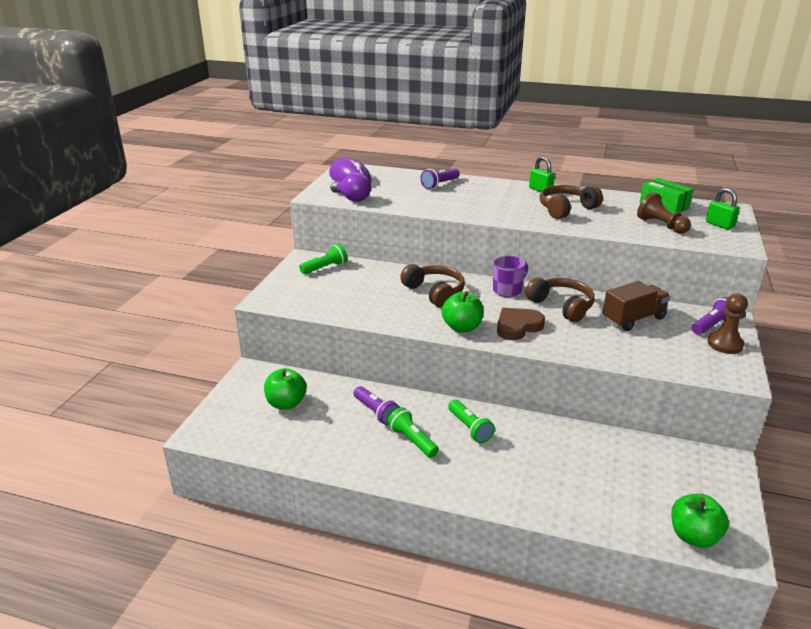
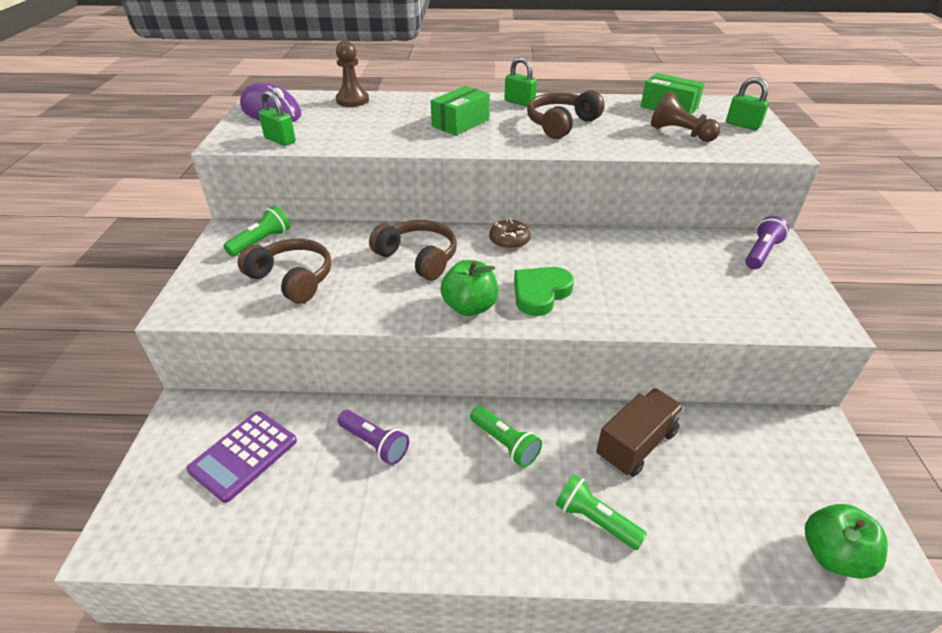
camera: 15 degrees left, 10 degrees up
(286, 403) = (243, 455): green apple -> purple calculator
(352, 198) = (280, 140): purple light bulb -> green padlock
(412, 440) = (435, 481): green flashlight -> green flashlight (595, 520)
(439, 184) = (392, 108): purple flashlight -> none
(487, 200) = (460, 123): none -> green box
(507, 290) = (509, 240): purple mug -> brown donut
(518, 326) = (540, 293): brown heart -> green heart
(561, 306) = (582, 254): brown headphones -> brown headphones (292, 279)
(633, 319) = (672, 258): brown truck -> brown truck (636, 444)
(725, 344) = (788, 277): brown pawn -> brown pawn (352, 100)

